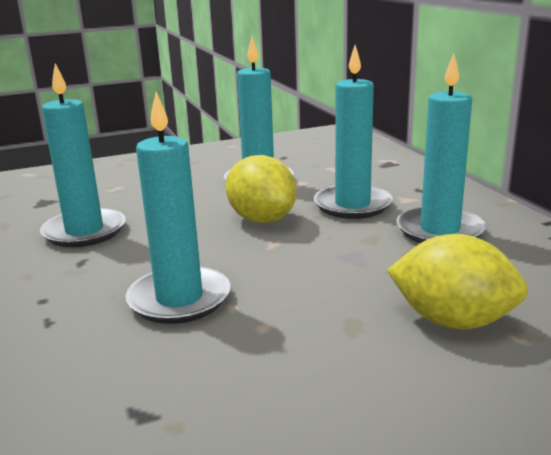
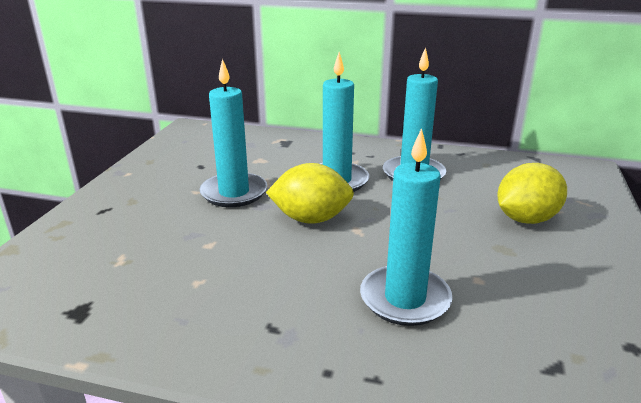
camera: 55 degrees left, 5 degrees up
(84, 231) = (205, 307): turquoise candle -> none

